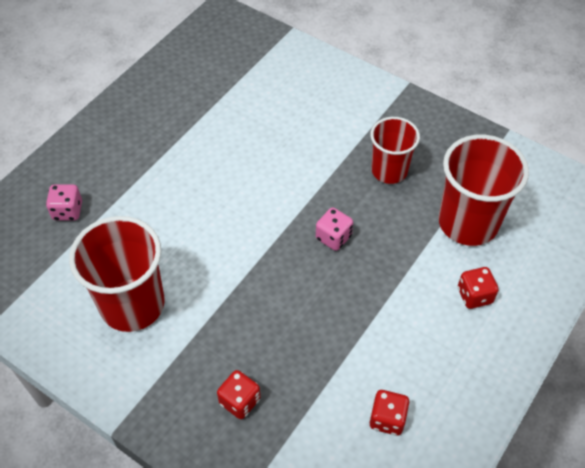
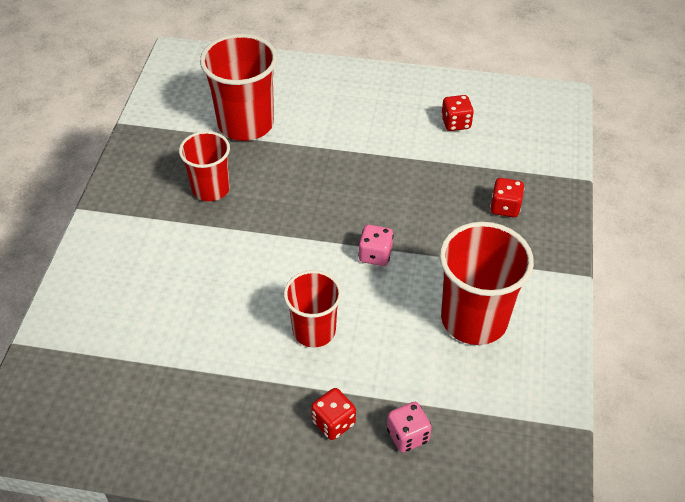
camera: 115 degrees left, 5 degrees down
(195, 189) = (314, 330): none -> red cup
(333, 237) = (311, 203): pink dice -> pink dice (375, 255)
(474, 295) = (318, 104): red dice -> red dice (333, 422)

